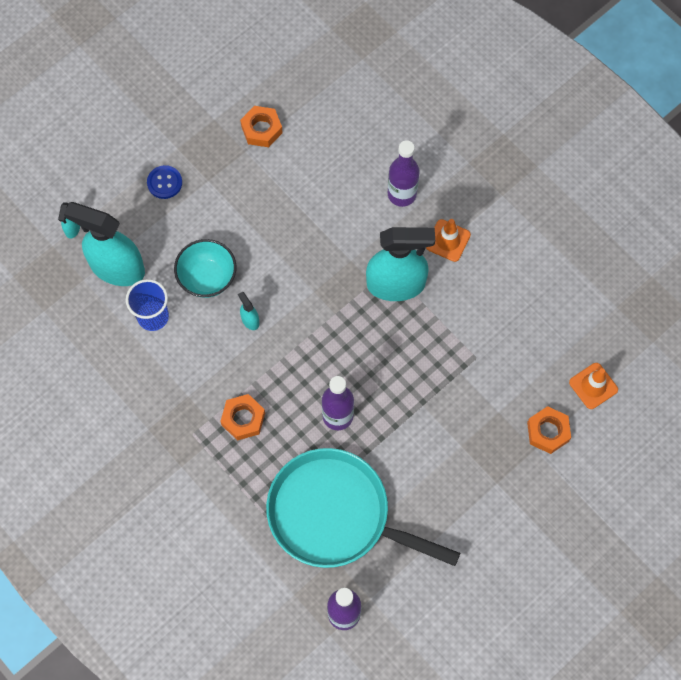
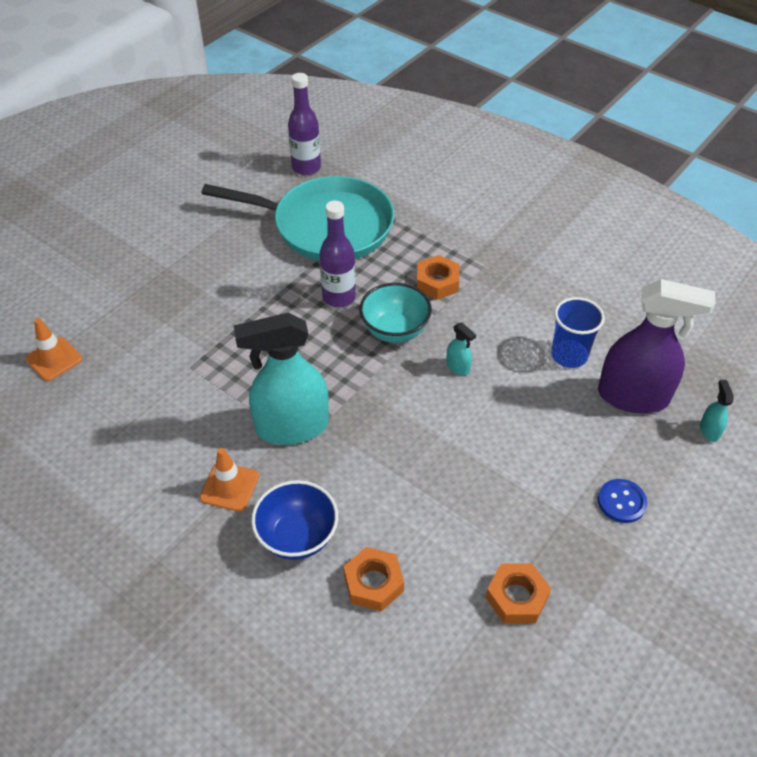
camera: 170 degrees right, 20 degrees down
(117, 268) = (633, 396): turquoise spray bottle -> purple spray bottle
(207, 278) = (522, 401): turquoise bowl -> turquoise bowl (395, 330)
(402, 194) = (297, 537): purple bottle -> blue bowl
(548, 432) = (110, 313): orange nut -> orange nut (373, 583)

